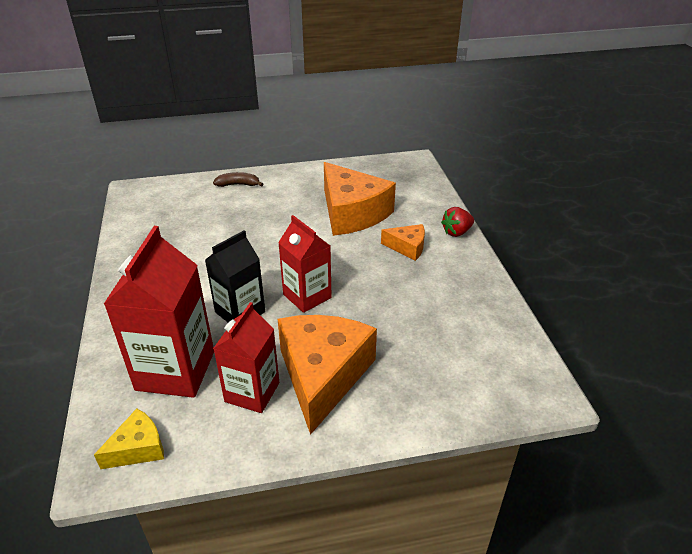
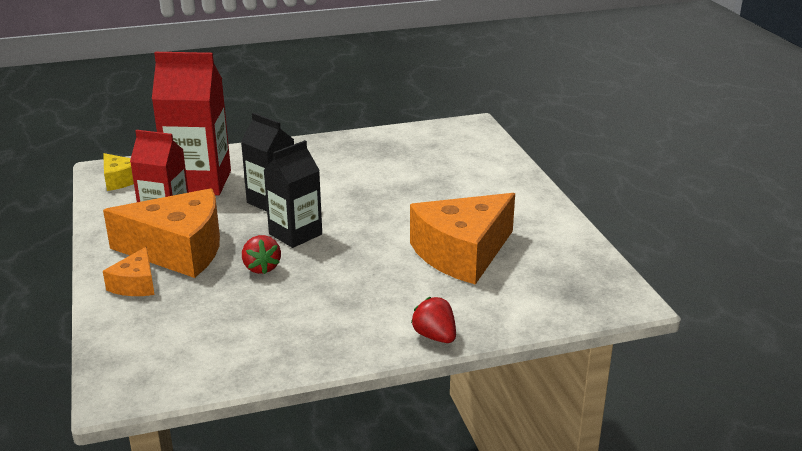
camera: 85 degrees right, 10 degrees down
(238, 184) = (504, 176): brown banana -> none
(307, 296) = (295, 234): red carton -> black carton
(362, 316) = (261, 268): none -> red strawberry
(407, 247) = (392, 296): orange cheese -> orange cheese (136, 284)

